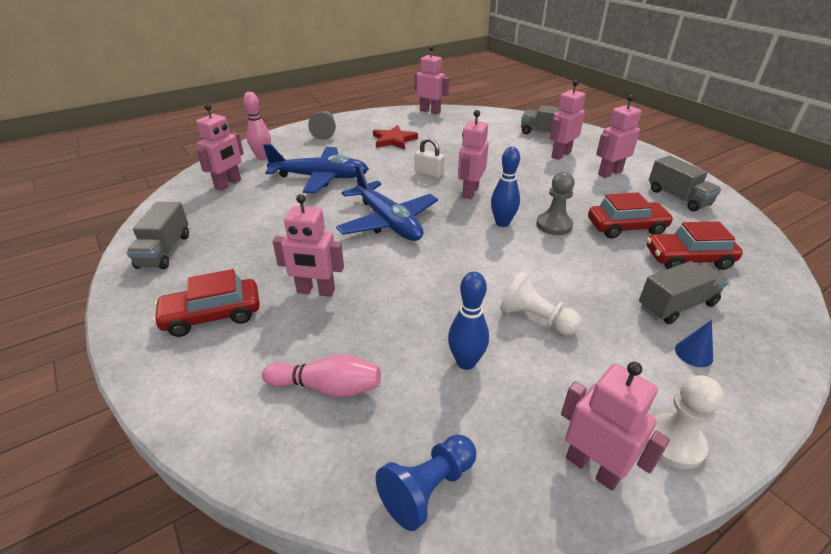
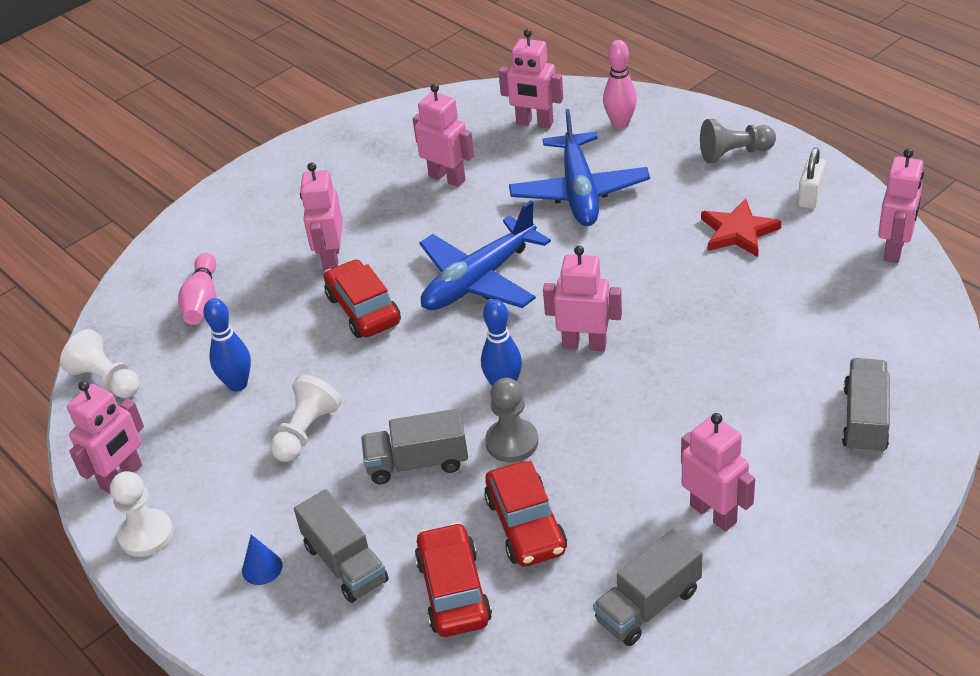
camera: 85 degrees right, 5 degrees up
(164, 251) = (382, 135): grey truck -> grey truck (417, 463)
(212, 315) = (286, 204): red car -> red car (363, 309)
(428, 488) = (107, 380): blue pawn -> white pawn
(429, 173) = (630, 292): white padlock -> white padlock (810, 196)
(560, 155) = (768, 445): pink robot -> pink robot (447, 178)

